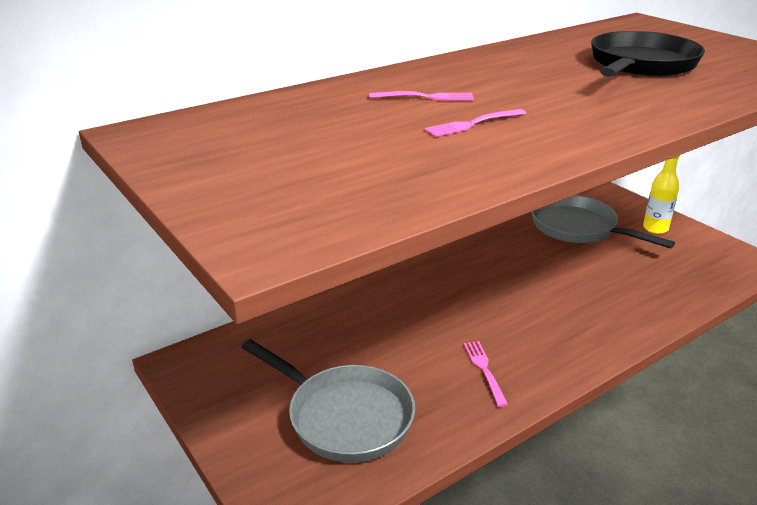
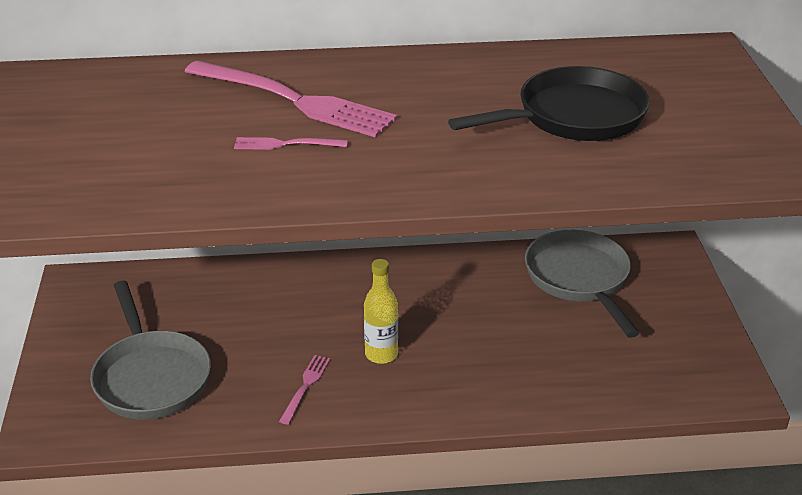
camera: 30 degrees right, 5 degrees up
(426, 97) = (295, 100): pink fork -> pink fork, size x2.24
(655, 228) = (670, 310): yellow bottle -> yellow bottle (381, 354)

